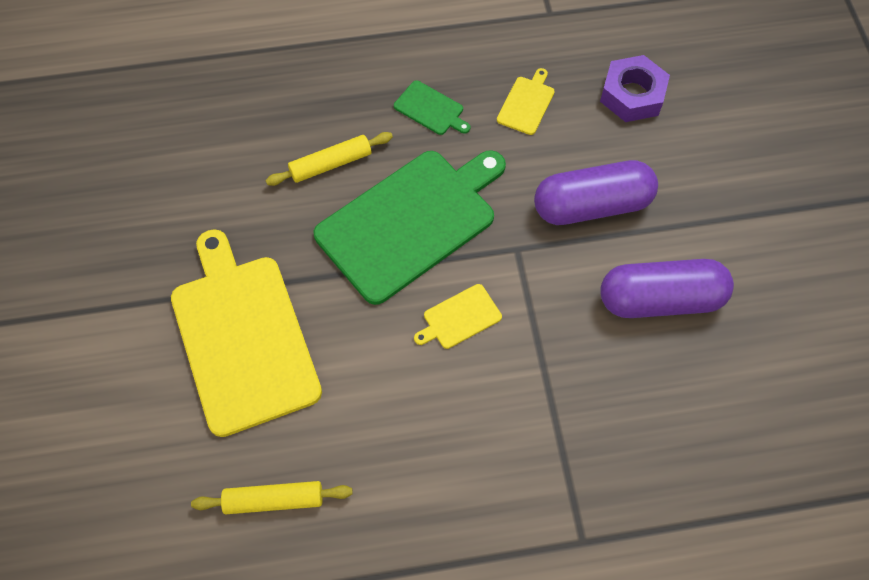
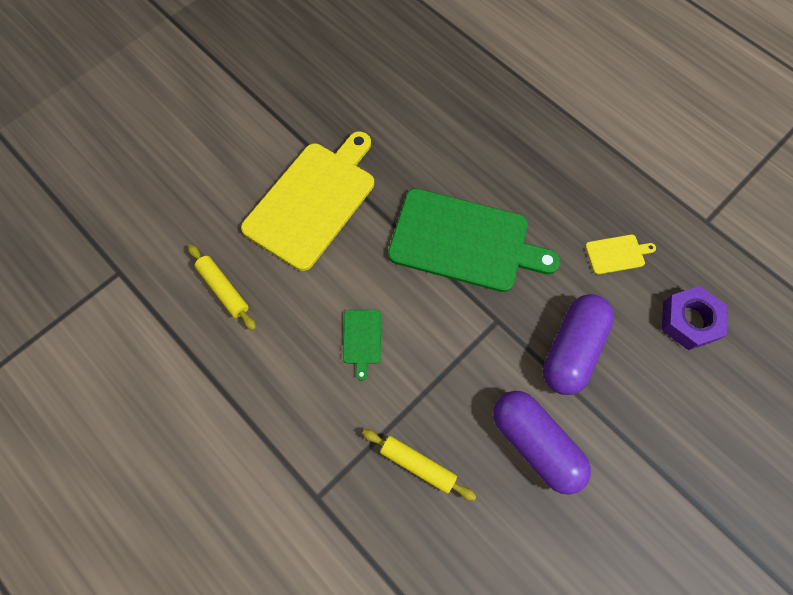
camera: 55 degrees right, 5 degrees up
(331, 164) = (467, 167): yellow rolling pin -> yellow rolling pin (417, 464)
(431, 109) = (558, 197): green cutting board -> green cutting board (362, 339)
(459, 318) = (418, 317): yellow cutting board -> none
(592, 205) = (572, 349): purple capsule -> purple capsule turned 75 degrees clockwise

